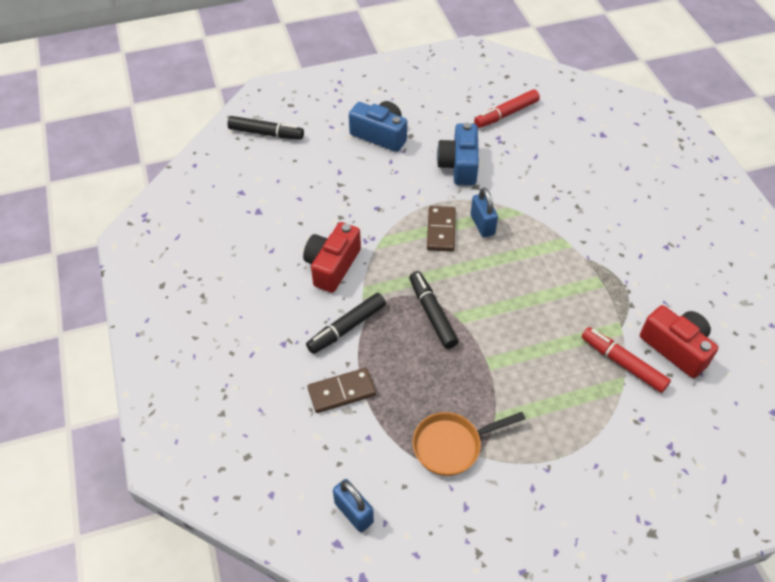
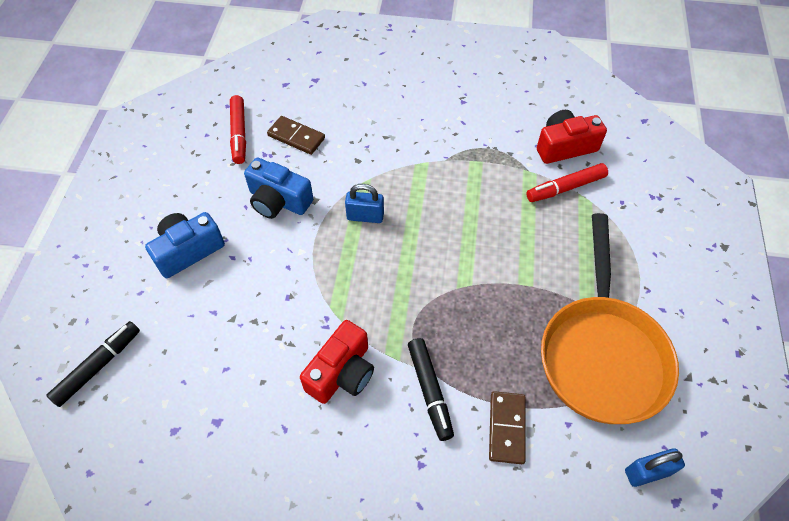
camera: 65 degrees left, 5 degrees up
(332, 266) = (342, 372): red camera -> red camera turned 105 degrees counterclockwise
(432, 314) = (449, 305): black marker -> none
(441, 230) = (352, 253): brown domino -> brown domino (296, 137)
(452, 445) = (602, 353): orange pan -> orange pan, size x1.95

